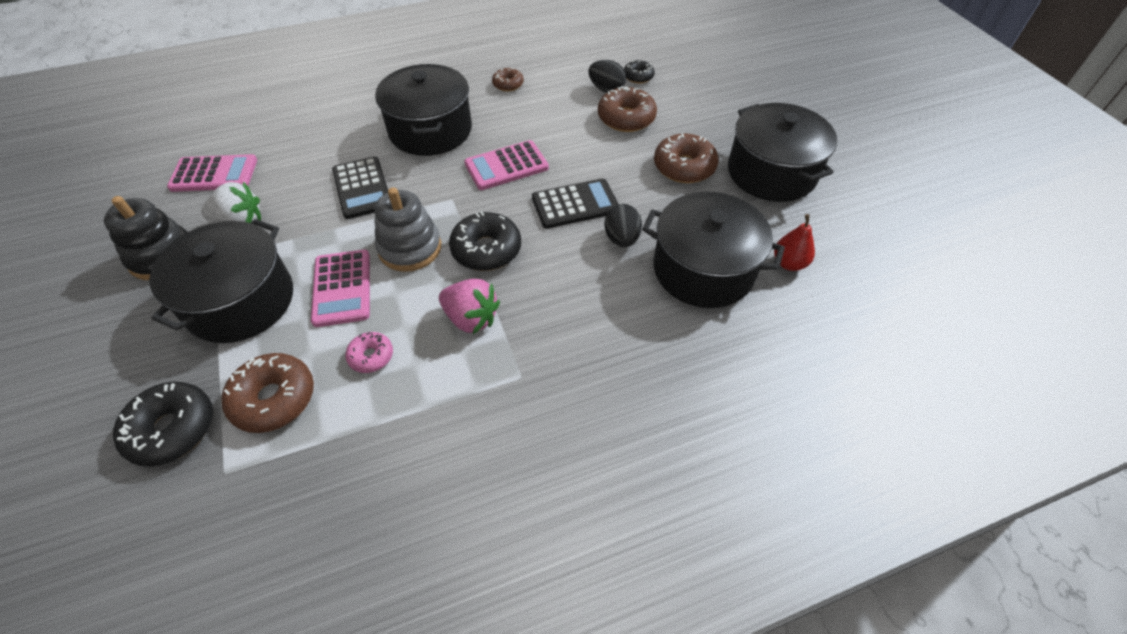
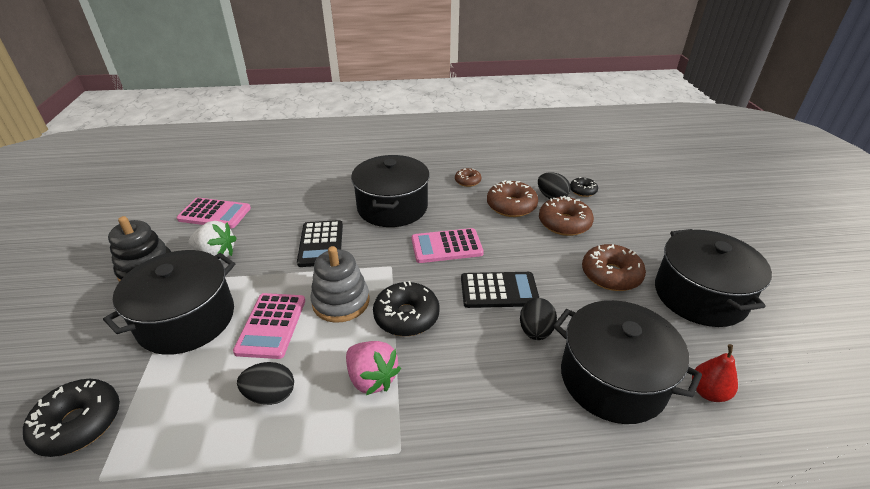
camera: 15 degrees right, 15 degrees down
(274, 399) = (172, 416): brown donut -> brown donut (511, 206)
(371, 356) = (270, 395): pink donut -> black egg

